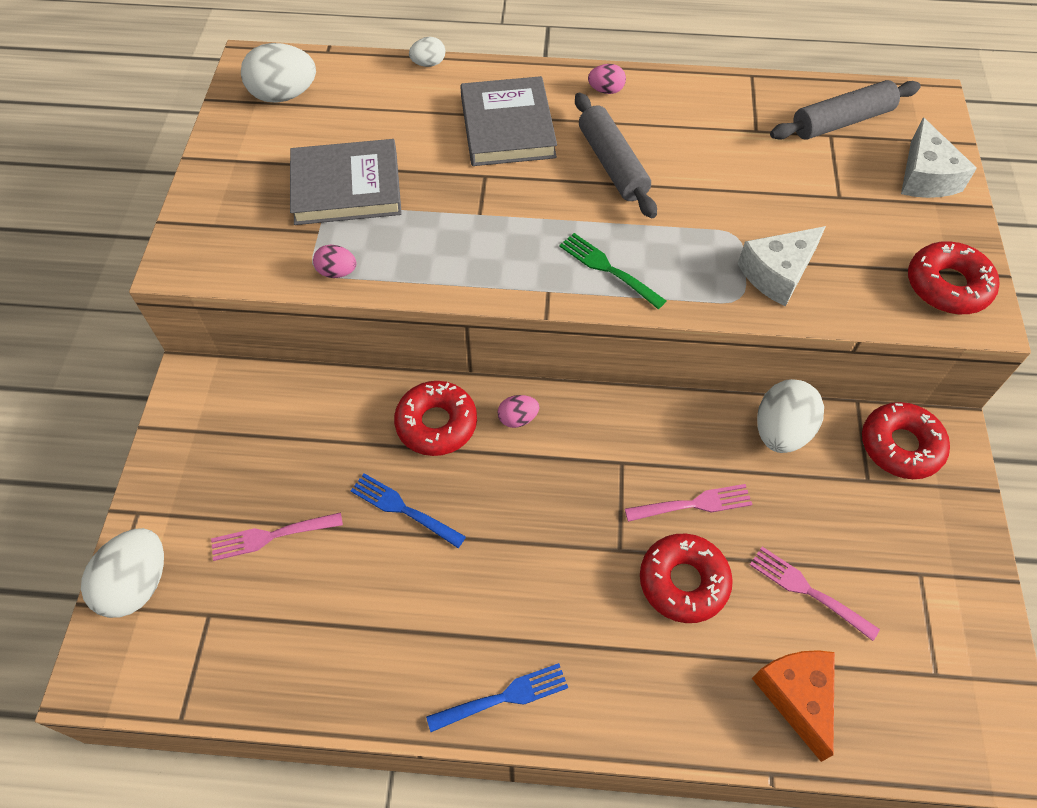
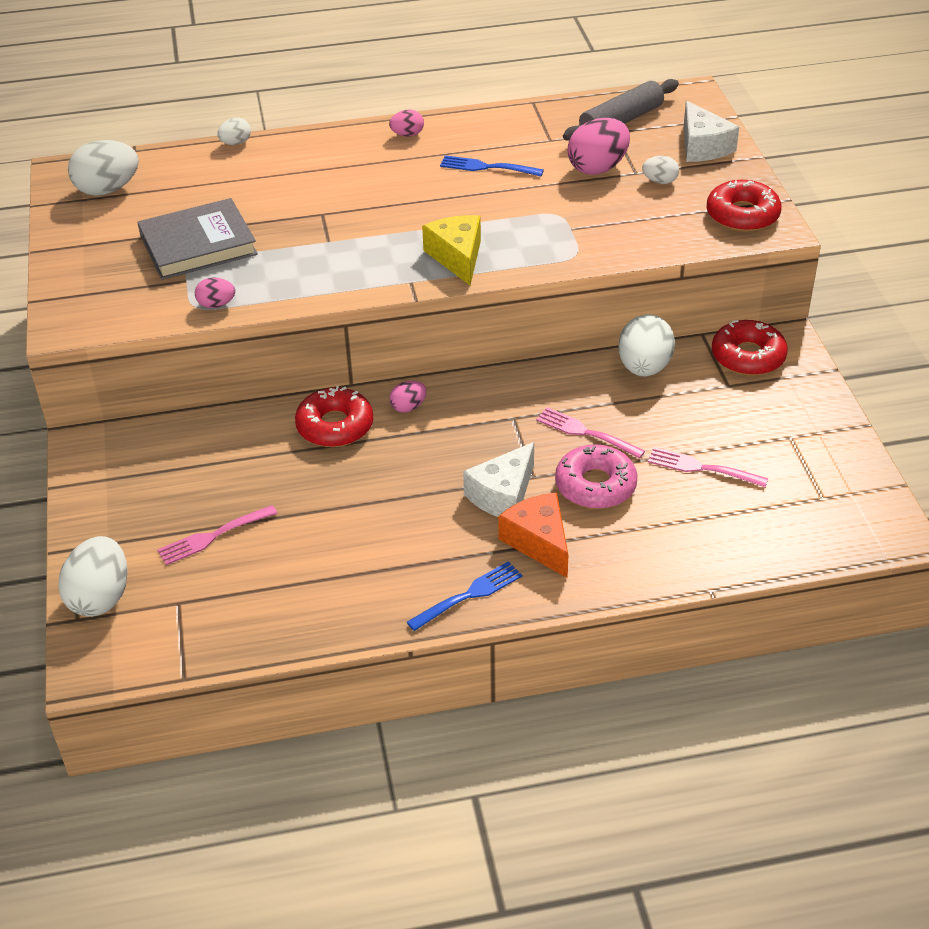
camera: 15 degrees left, 15 degrees down
(403, 509) = (329, 491): blue fork -> blue fork (487, 167)
(507, 127) = (328, 176): grey book -> none
(608, 269) = (457, 257): green fork -> yellow cheese
(612, 164) = (433, 185): grey rolling pin -> none
(683, 582) = (595, 485): red donut -> pink donut
(693, 504) = (586, 432): pink fork -> pink fork turned 120 degrees counterclockwise
(777, 274) = (601, 233): white cheese -> white cheese (503, 495)
(797, 696) = (715, 537): orange cheese -> orange cheese (539, 542)
(798, 181) = (598, 168): none -> pink egg
(863, 215) = (660, 181): none -> white egg

